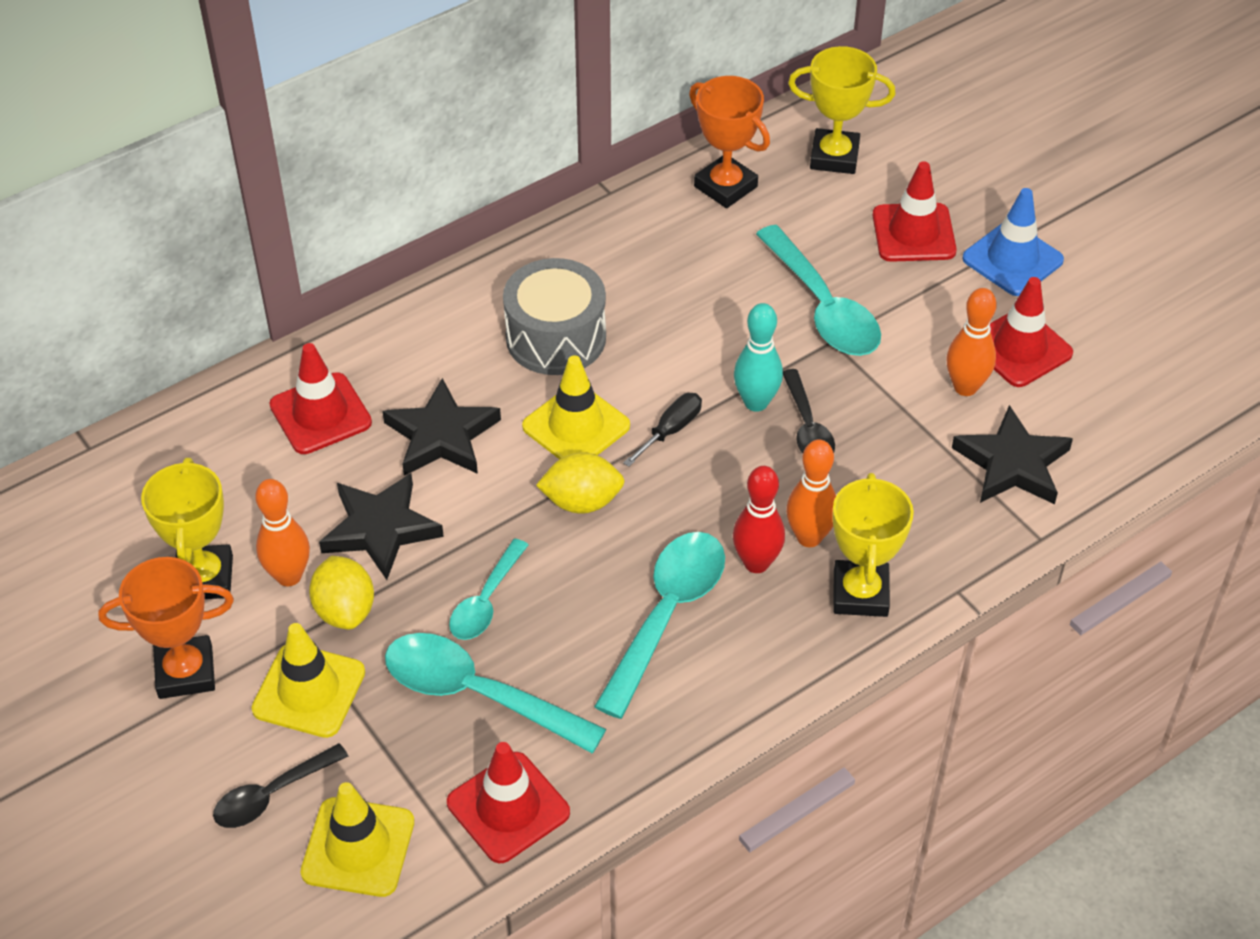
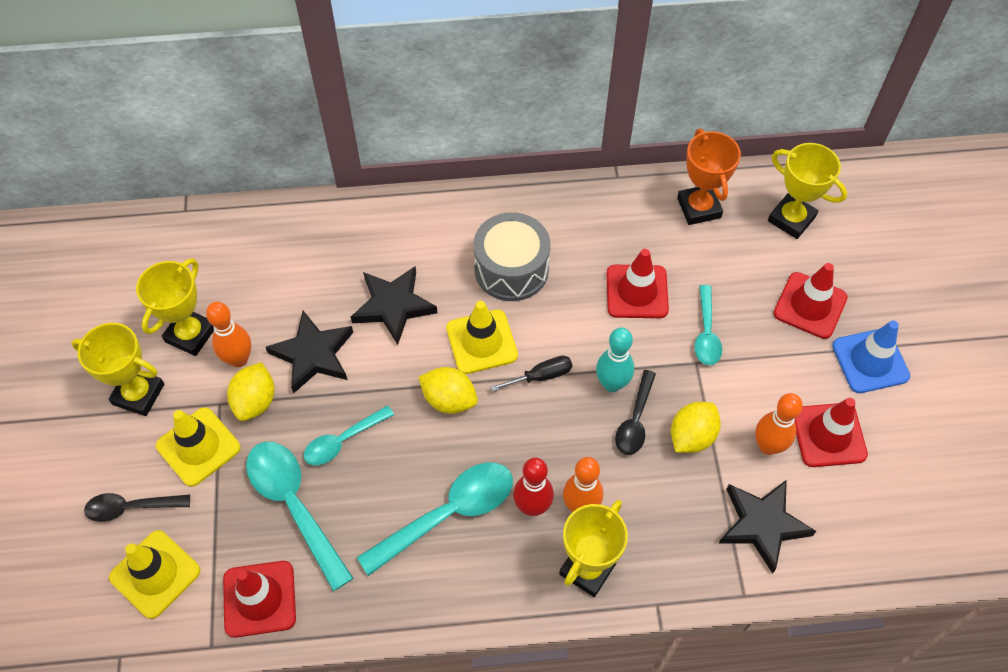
camera: 30 degrees right, 10 degrees up
(185, 672) = (138, 394): orange trophy -> yellow trophy
(320, 414) = (331, 253): red traffic cone -> red traffic cone (637, 292)
(823, 307) = (706, 333): turquoise spoon -> turquoise spoon, size x0.60
(879, 414) = (691, 436): none -> yellow lemon

